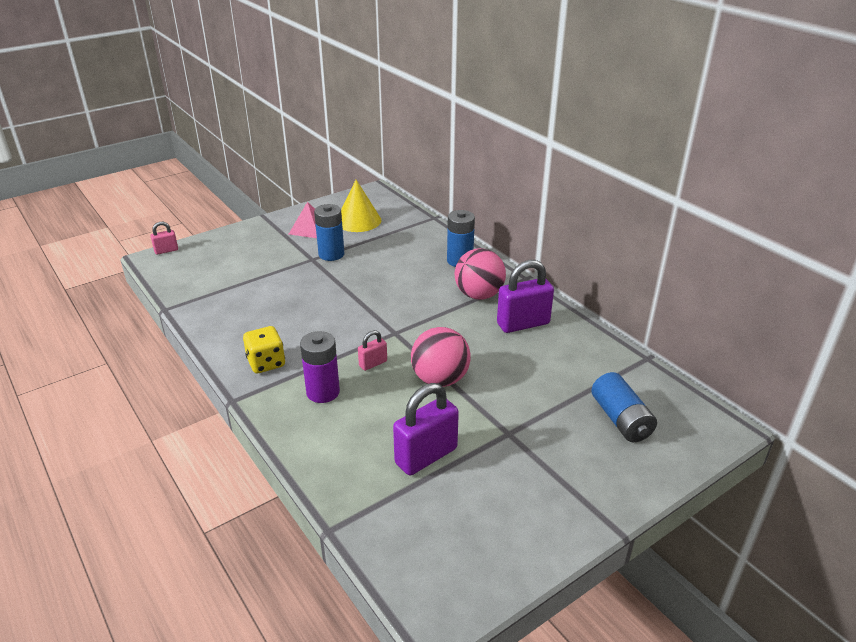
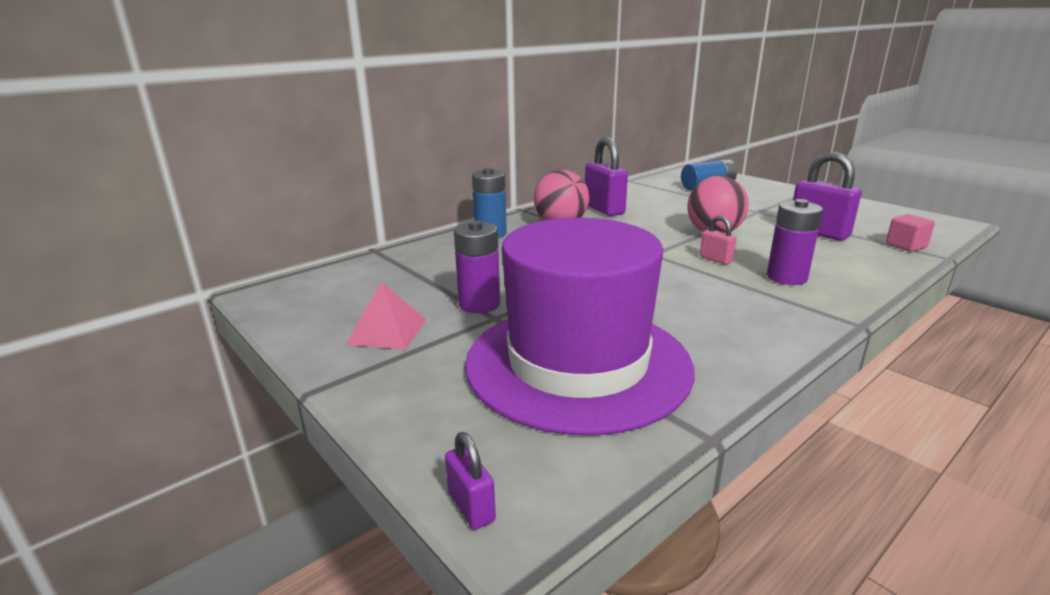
camera: 95 degrees left, 10 degrees down
(166, 250) = (471, 507): pink padlock -> purple padlock
(247, 281) = (578, 363): none -> purple hat
(266, 363) = (770, 315): yellow dice -> none
(331, 254) = (479, 304): blue battery -> purple battery
(358, 220) = (369, 295): yellow cone -> none
(371, 512) = (906, 246): none -> pink cube

